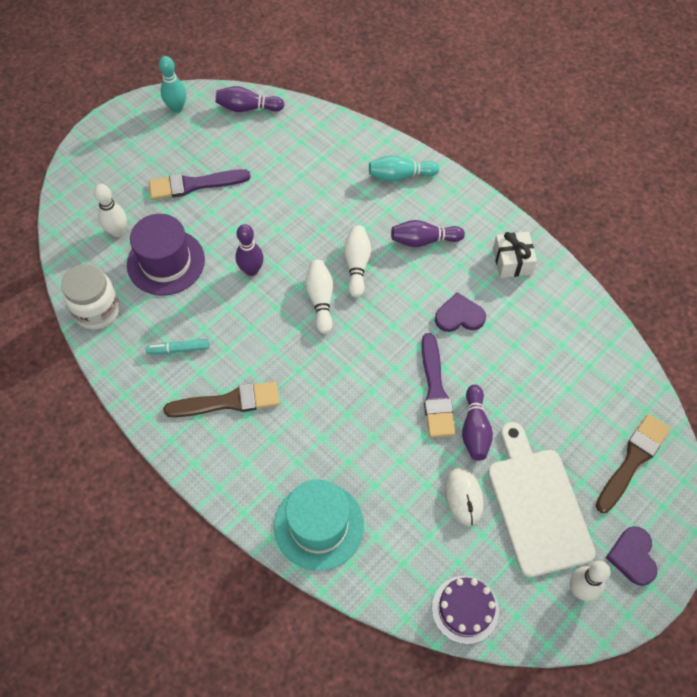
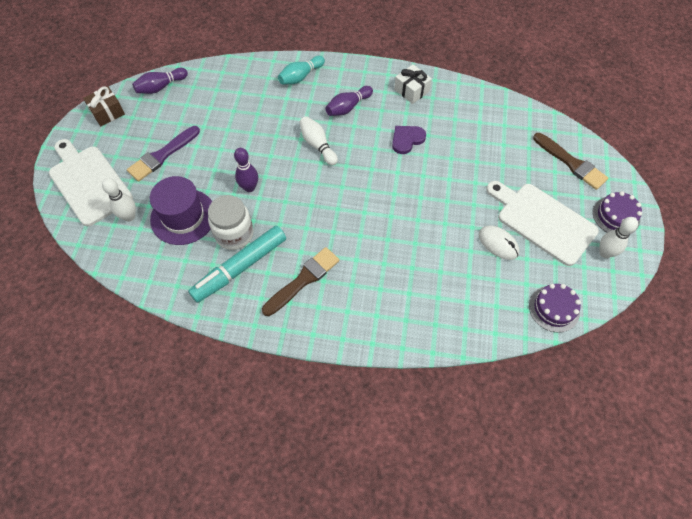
camera: 35 degrees left, 0 degrees up
(97, 310) = (157, 278): white jar -> white jar (234, 234)
(107, 174) = (89, 182): none -> white cutting board
(177, 108) = (107, 112): turquoise bowling pin -> brown gift
(178, 349) = (240, 268): turquoise marker -> turquoise marker, size x2.12
(319, 525) = (427, 319): turquoise hat -> none
(320, 300) = (312, 180): white bowling pin -> none
(435, 391) = (430, 192): purple brush -> none
(475, 429) = (471, 200): purple bowling pin -> none
(632, 460) = (571, 163): brown brush -> brown brush turned 135 degrees clockwise
(633, 556) = (616, 216): purple heart -> purple cake

